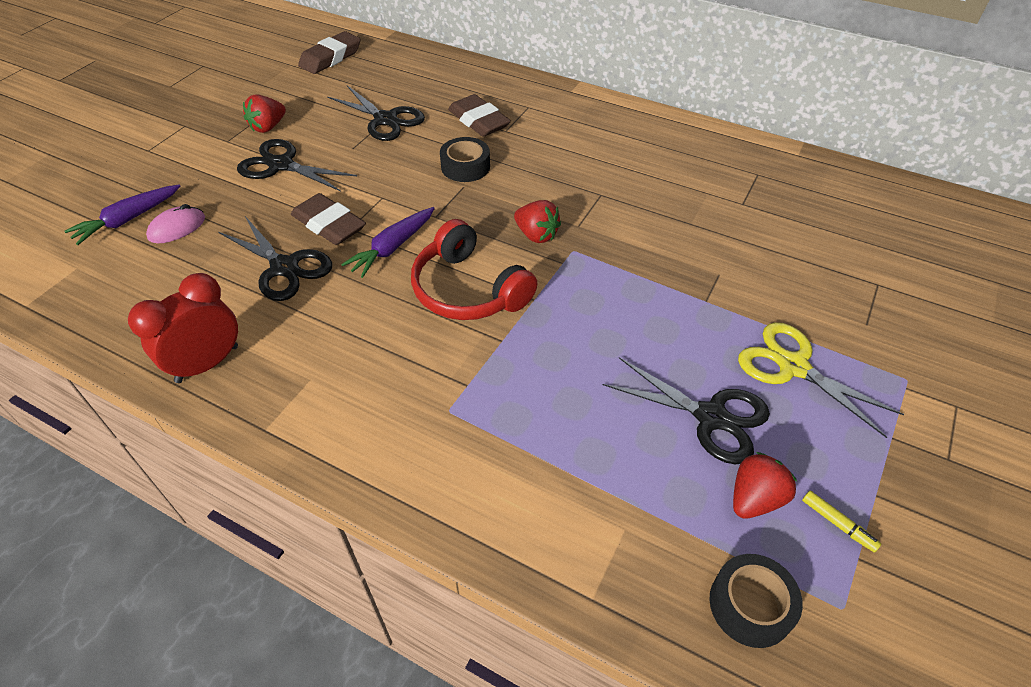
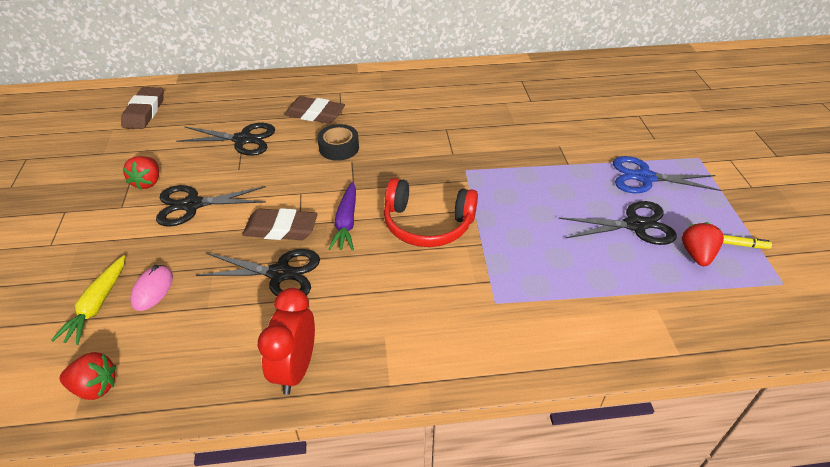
camera: 35 degrees left, 5 degrees down
(128, 220) = (97, 305): purple carrot -> yellow carrot
(536, 235) = (433, 171): red strawberry -> red strawberry (95, 387)
(750, 605) = (748, 307): black tape -> none
(793, 366) = (645, 177): yellow scissors -> blue scissors

